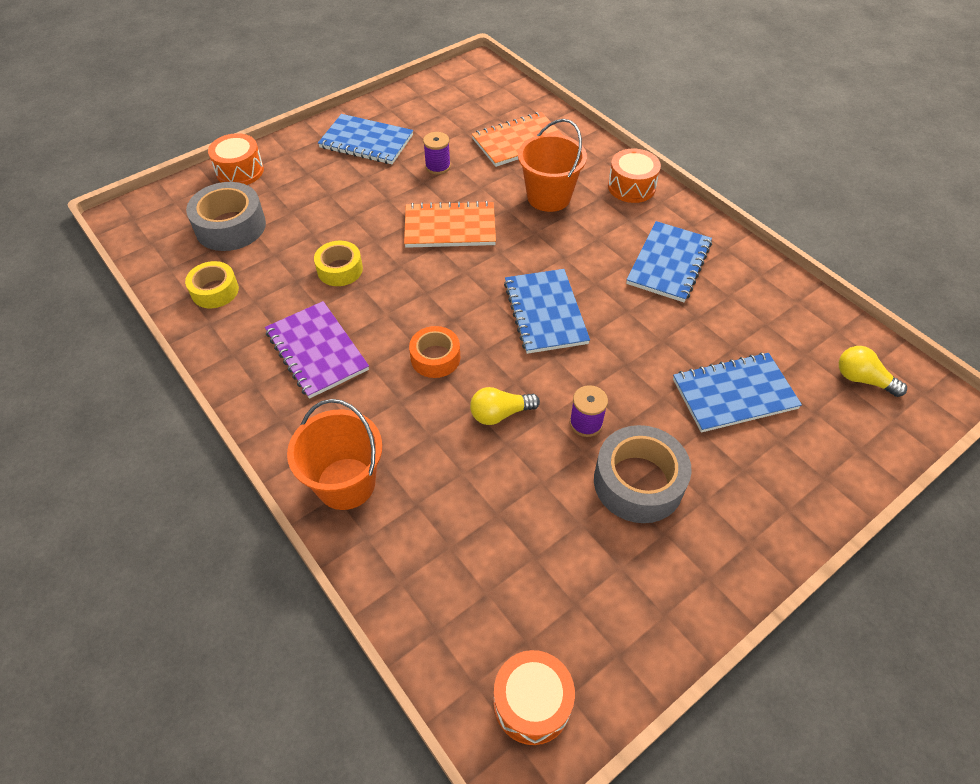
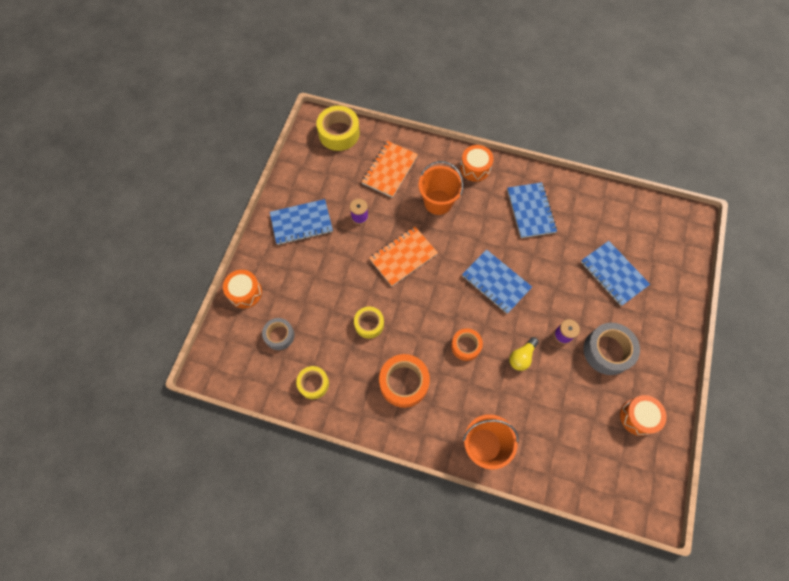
camera: 35 degrees left, 15 degrees up
(230, 226) = (279, 335): grey tape -> grey tape, size x0.62
(317, 351) = (404, 382): purple notebook -> orange tape
(492, 86) = (339, 133): none -> yellow tape
(532, 703) = (642, 486): orange drum -> orange drum (638, 417)
(734, 394) = (613, 274): blue notebook -> blue notebook turned 75 degrees counterclockwise
(862, 379) = (659, 228): yellow light bulb -> none

